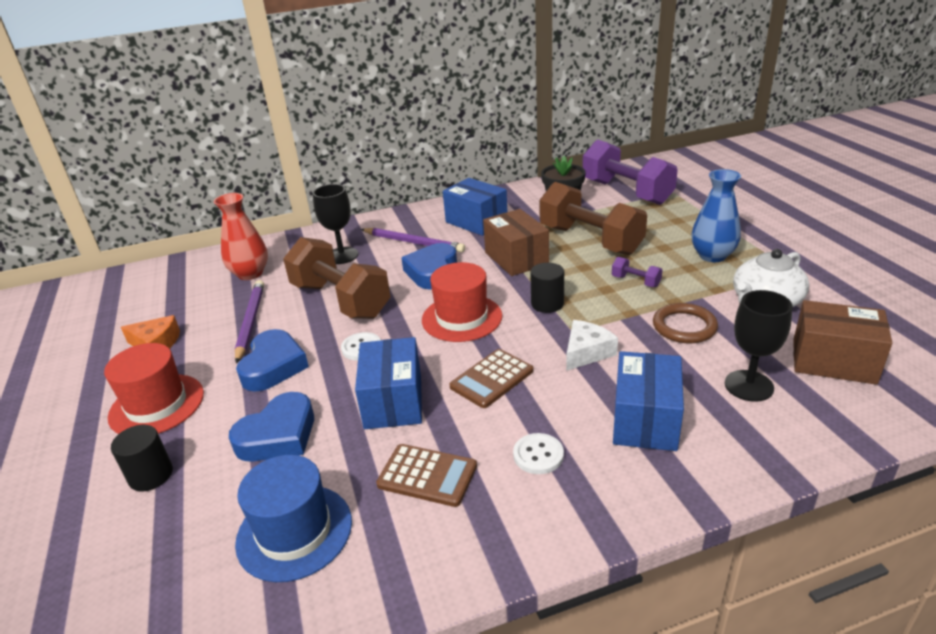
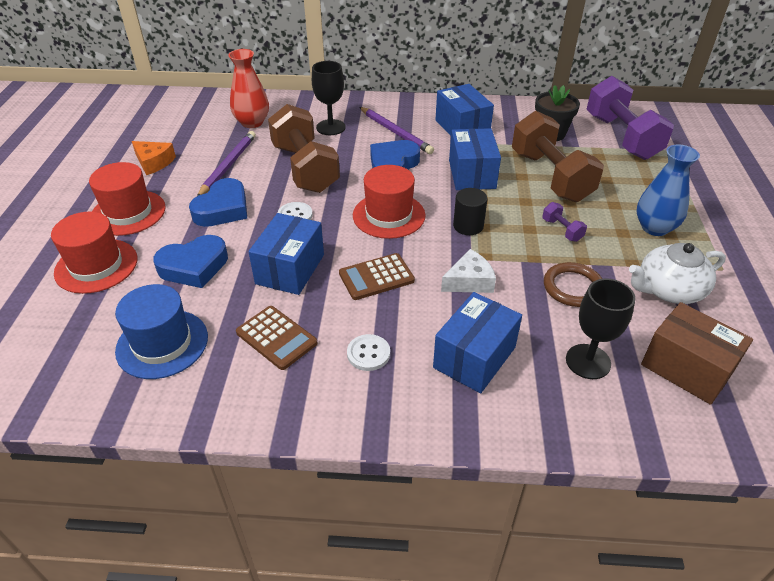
camera: 20 degrees right, 10 degrees up
(151, 475) = (96, 266): black cylinder -> red hat
(516, 258) = (472, 174): brown box -> blue box

